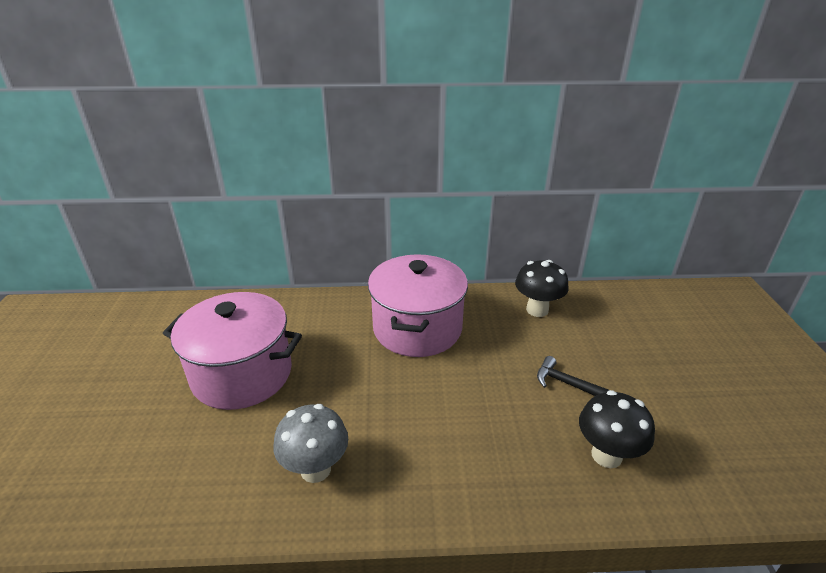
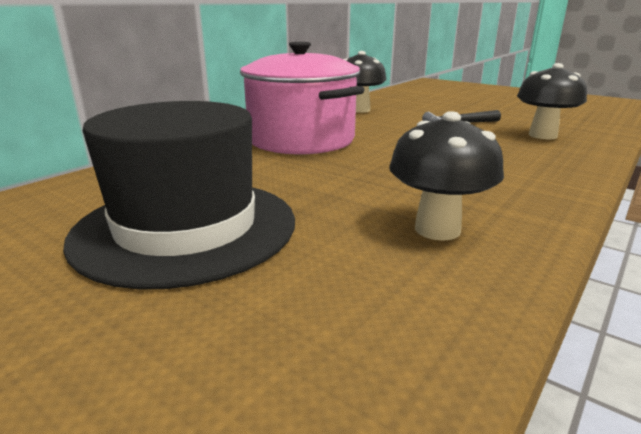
camera: 50 degrees left, 10 degrees down
(242, 374) = (186, 228): pink pot -> black hat
(315, 469) = (437, 229): grey mushroom -> black mushroom

